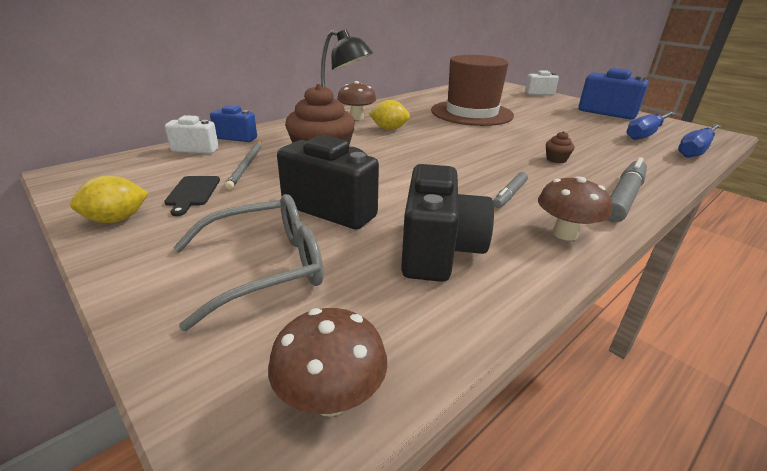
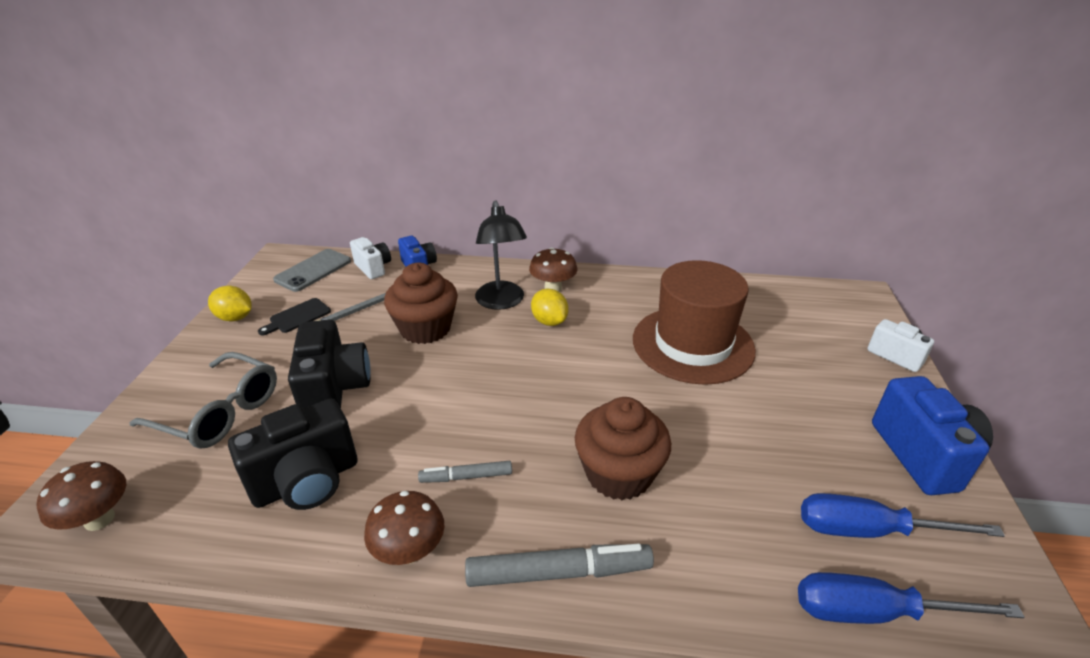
camera: 50 degrees right, 5 degrees up
(135, 168) = (313, 270): none -> grey phone
(556, 159) = (619, 474): brown cupcake -> brown cupcake, size x2.38

